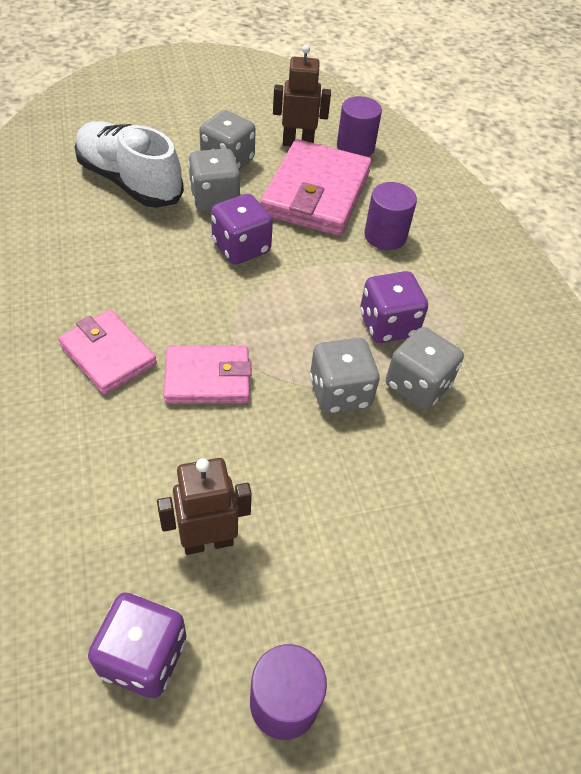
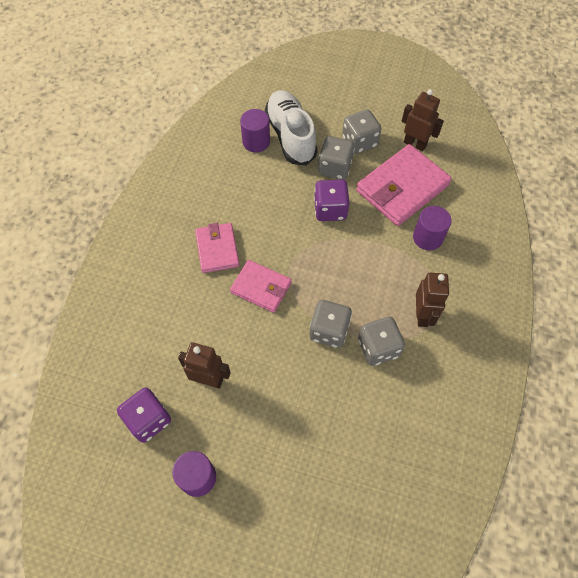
camera: 35 degrees right, 10 degrees up
(355, 147) = (453, 161): purple cylinder -> purple cylinder (256, 142)
(388, 325) = (387, 301): purple dice -> none
(442, 323) = (422, 315): none -> brown robot

